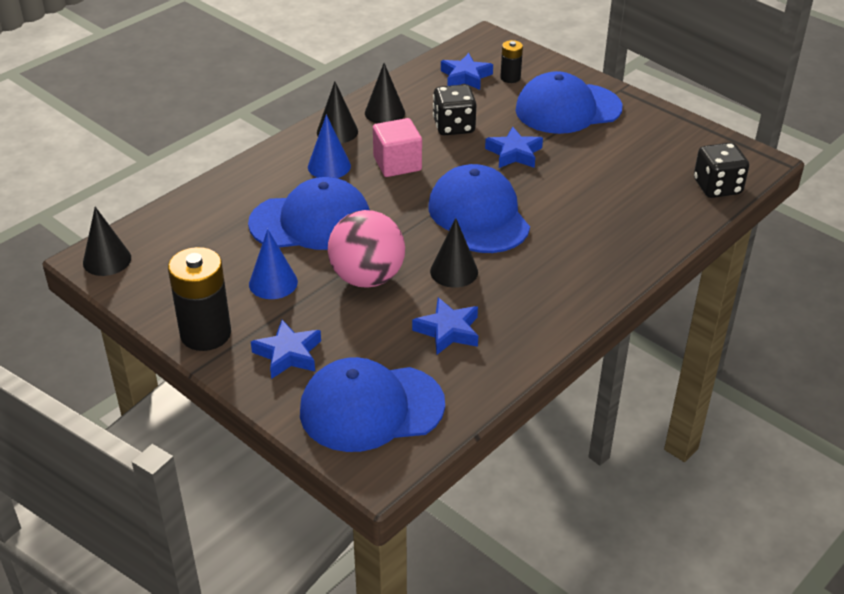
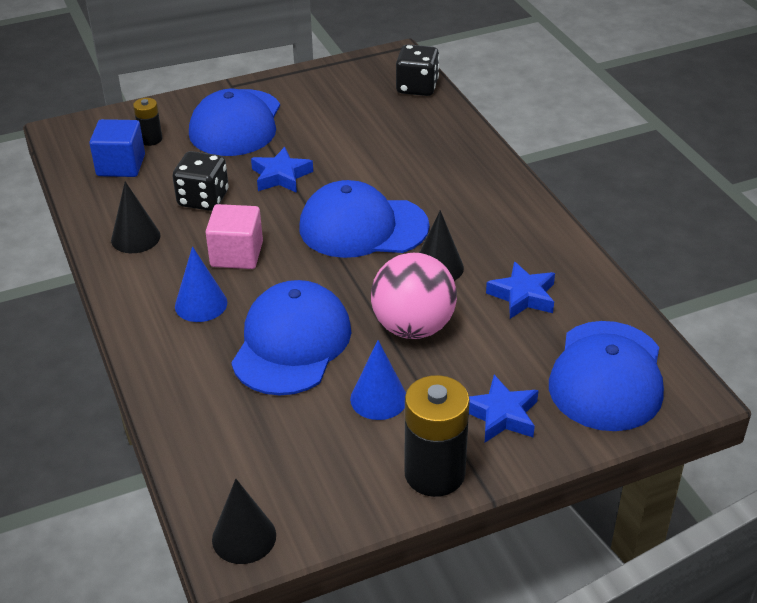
camera: 65 degrees left, 0 degrees up
(337, 132) = (140, 281): black cone -> none
(465, 77) = (121, 165): blue star -> blue cube

